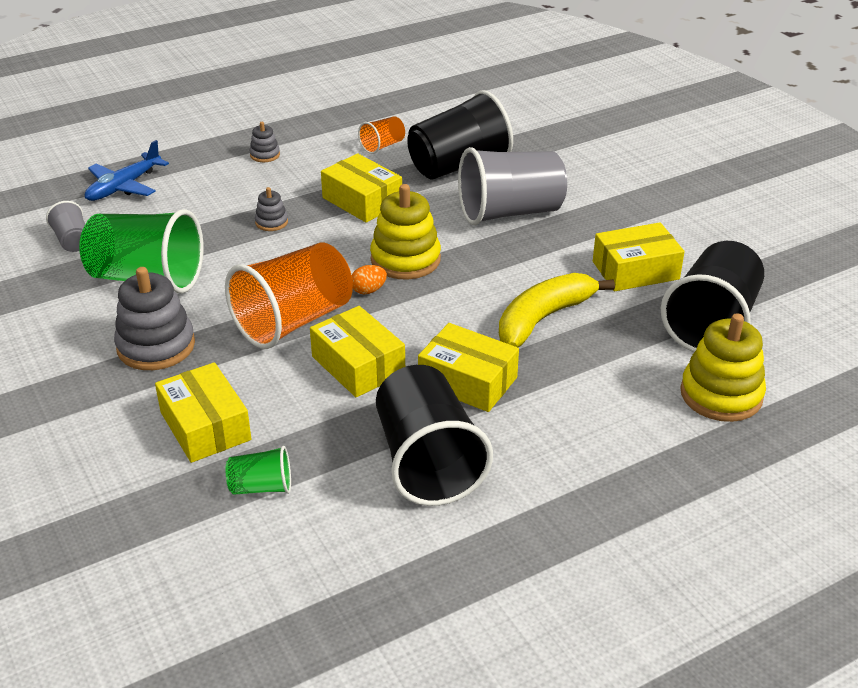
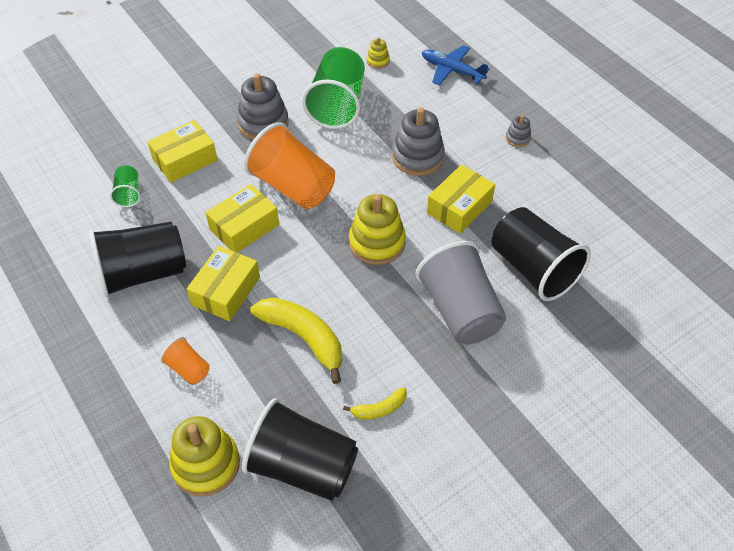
camera: 85 degrees right, 15 degrees up
(72, 241) = (378, 61): grey cup -> yellow stacking toy
(271, 222) = (417, 157): grey stacking toy -> grey stacking toy, size x2.05
(368, 290) = (333, 224): orange egg -> none
(382, 146) = (554, 212): orange cup -> orange cup (188, 369)
(635, 270) = (379, 409): yellow box -> yellow banana

